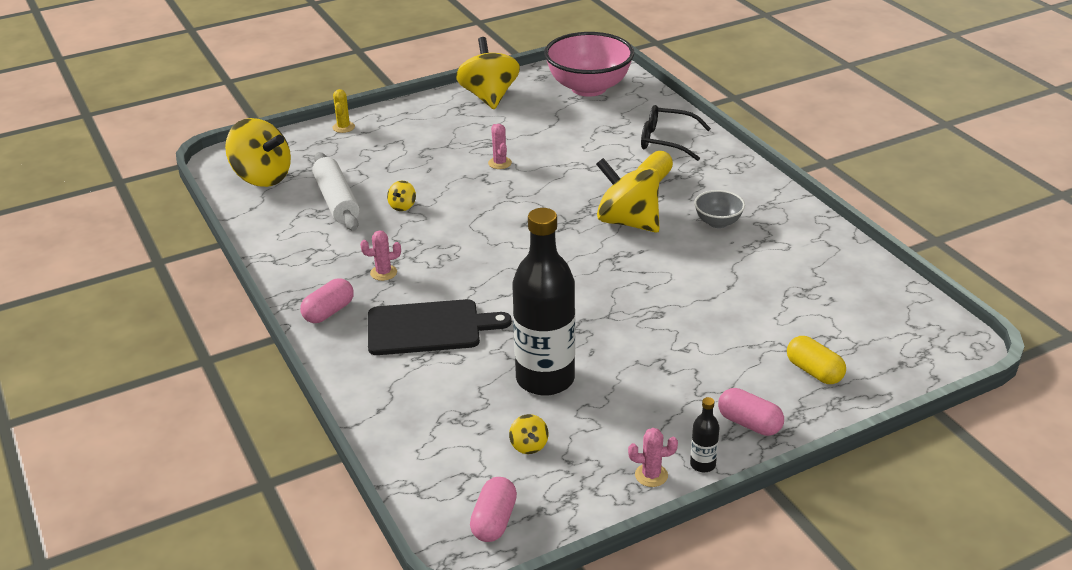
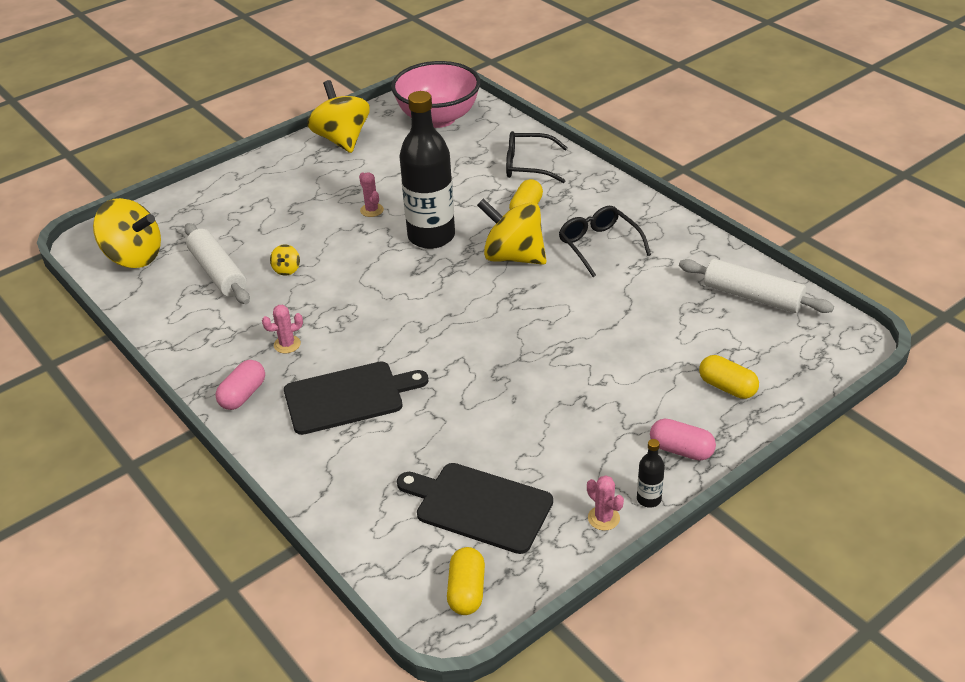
camera: 10 degrees left, 5 degrees up
(343, 127) = (203, 191): yellow cactus -> none
(494, 521) = (466, 591): pink capsule -> yellow capsule
(529, 445) = (479, 506): yellow spinning top -> black cutting board
(545, 379) = (477, 434): black bottle -> black bottle (431, 236)
(651, 475) = (603, 518): pink cactus -> pink cactus turned 60 degrees clockwise
(718, 222) = (599, 245): grey bowl -> black glasses
(864, 290) = (752, 297): none -> white rolling pin

